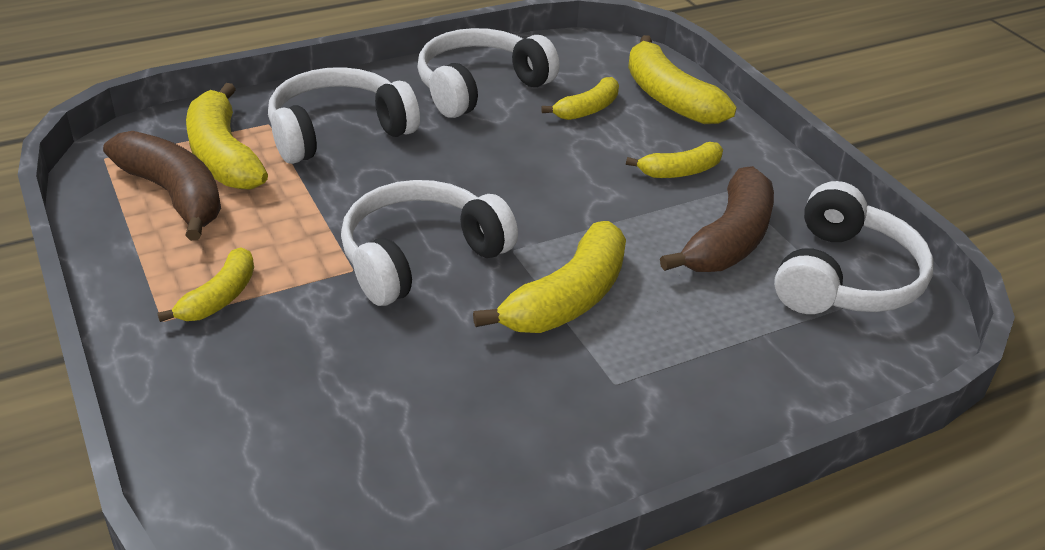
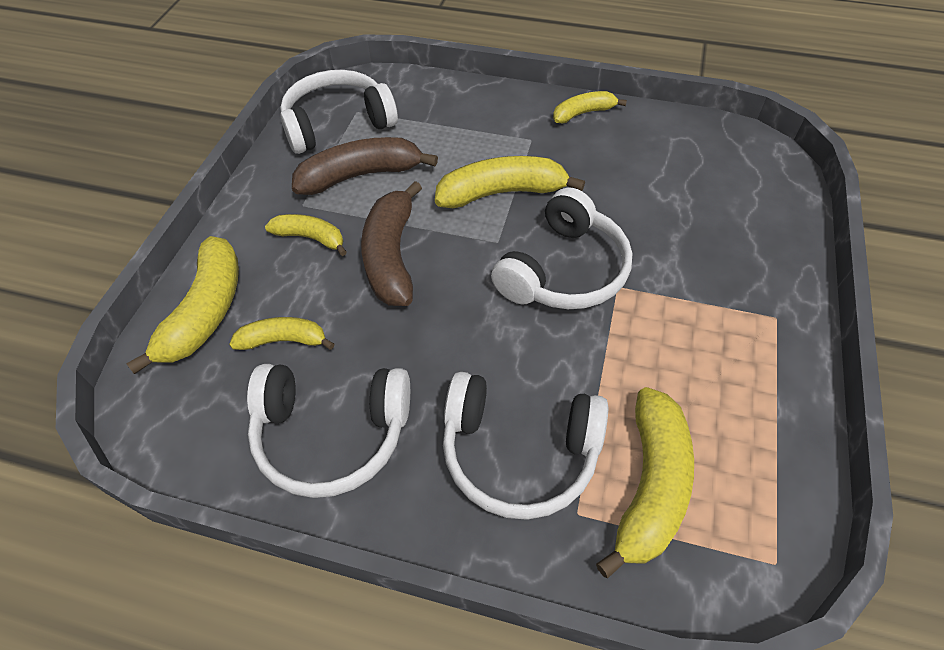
camera: 135 degrees left, 15 degrees up
(174, 195) = (721, 453): brown banana -> brown banana (391, 256)
(219, 297) = (727, 314): yellow banana -> yellow banana (583, 113)
(420, 257) = (563, 270): white headphones -> white headphones turned 60 degrees counterclockwise

